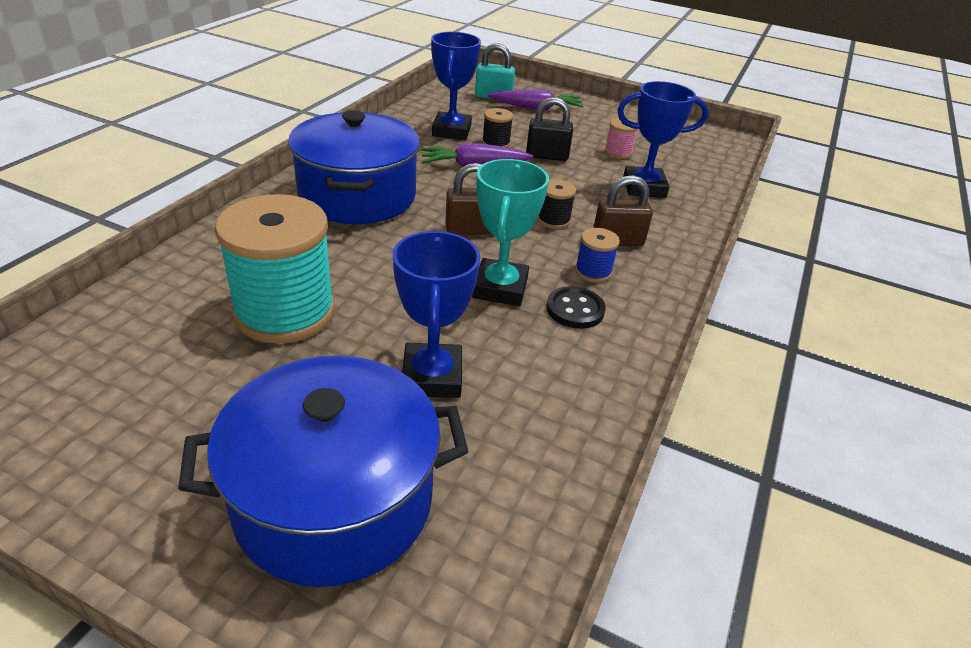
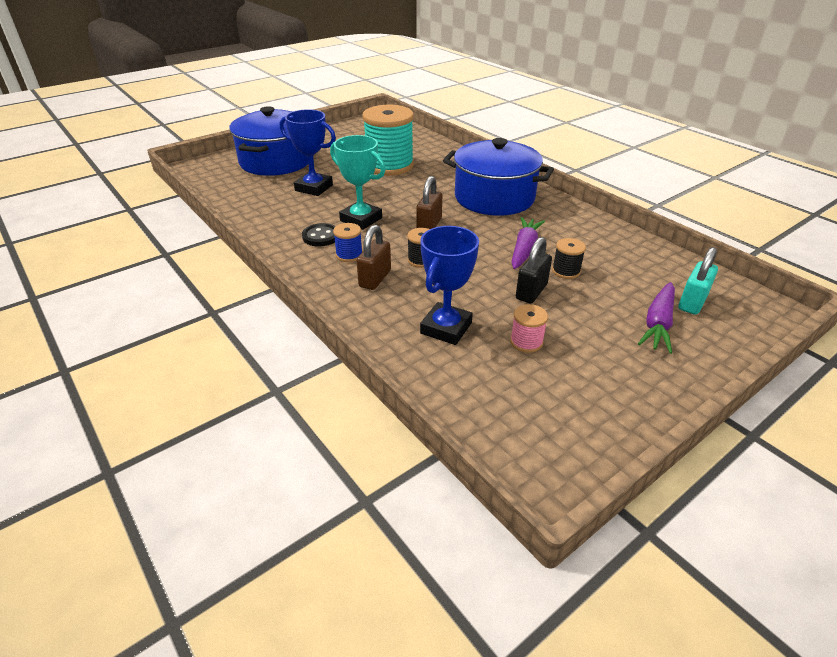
camera: 120 degrees right, 0 degrees up
(451, 131) = (597, 255): blue trophy -> none

